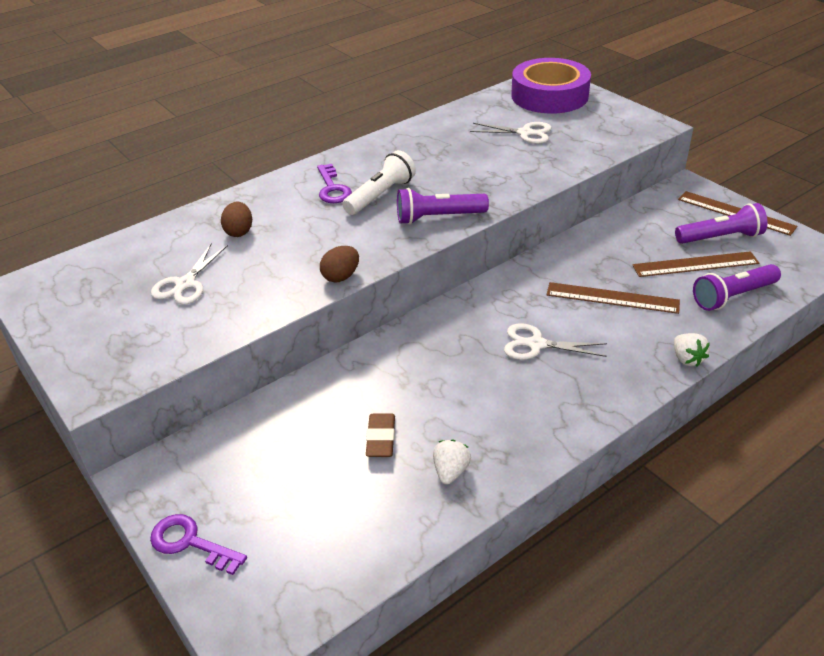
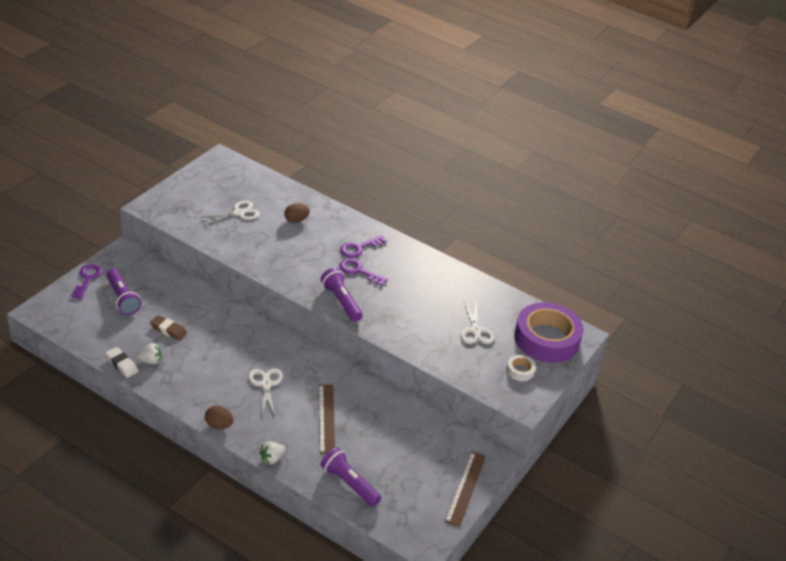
camera: 65 degrees right, 0 degrees up
(185, 284) = (239, 213): white scissors -> white scissors turned 150 degrees clockwise
(341, 277) = (264, 270): brown egg -> brown egg (219, 425)
(380, 195) = (358, 271): white flashlight -> purple key
(381, 439) = (168, 330): brown eraser -> brown eraser turned 45 degrees clockwise
(450, 513) = (122, 364): none -> white eraser
(598, 118) = (520, 371): none -> white tape
(695, 264) = (382, 463): brown ruler -> none
(720, 237) = (425, 478): purple flashlight -> purple flashlight (122, 298)

